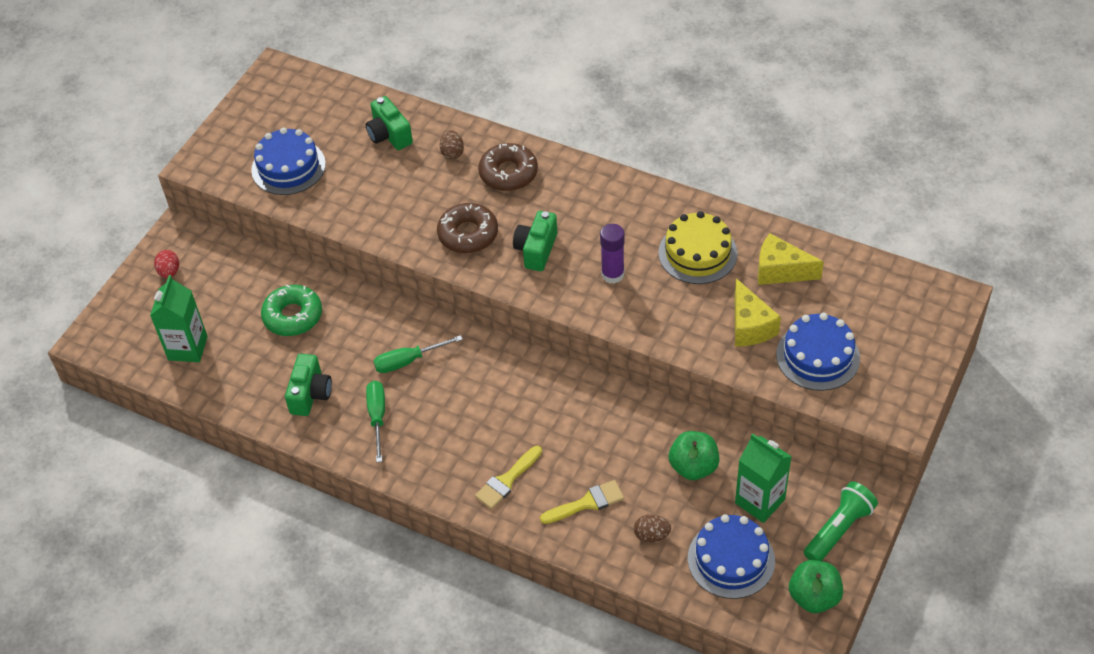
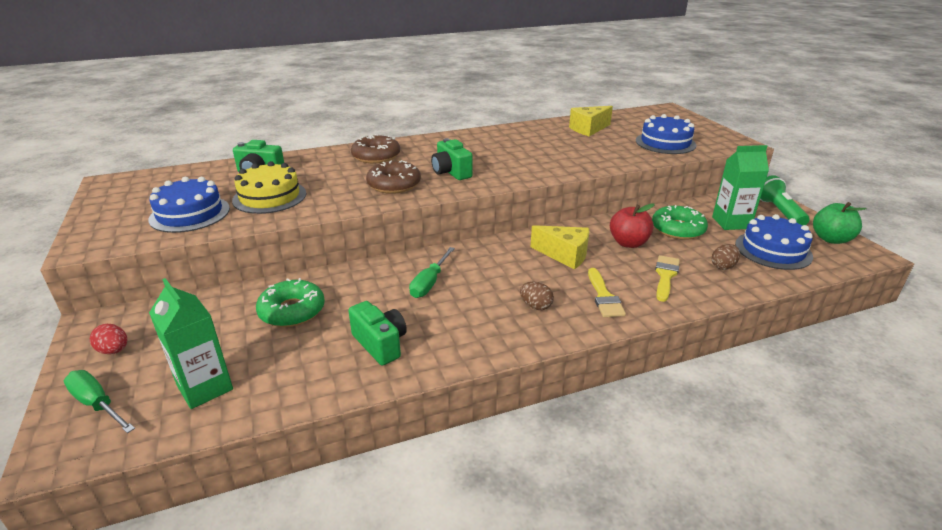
camera: 50 degrees left, 20 degrees down
(377, 417) = (458, 323): green screwdriver -> green screwdriver (97, 404)
(452, 153) = (322, 163): brown egg -> brown egg (535, 306)
(612, 274) = (513, 162): purple glue stick -> none
(620, 445) = (628, 243): none -> red apple
(693, 467) = (677, 229): green apple -> green donut
(697, 253) = (539, 139): yellow cake -> yellow cake (269, 197)
(750, 326) = (616, 148): yellow cheese -> yellow cheese (565, 255)

